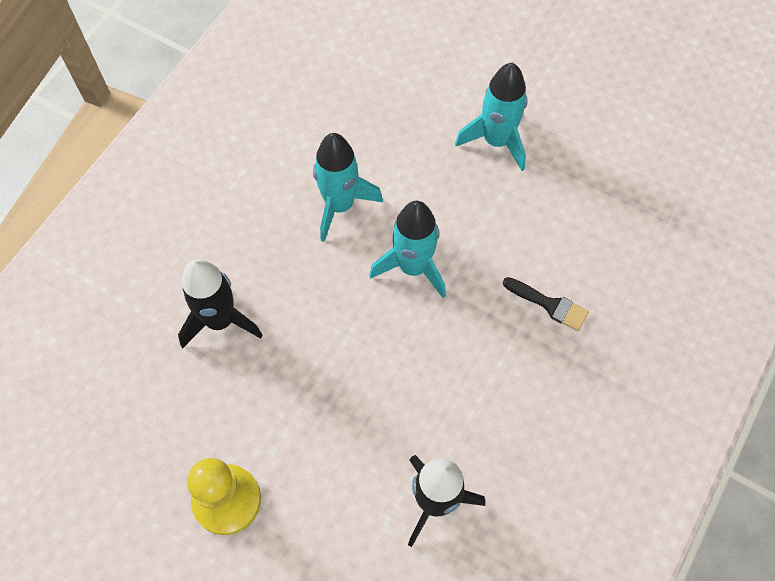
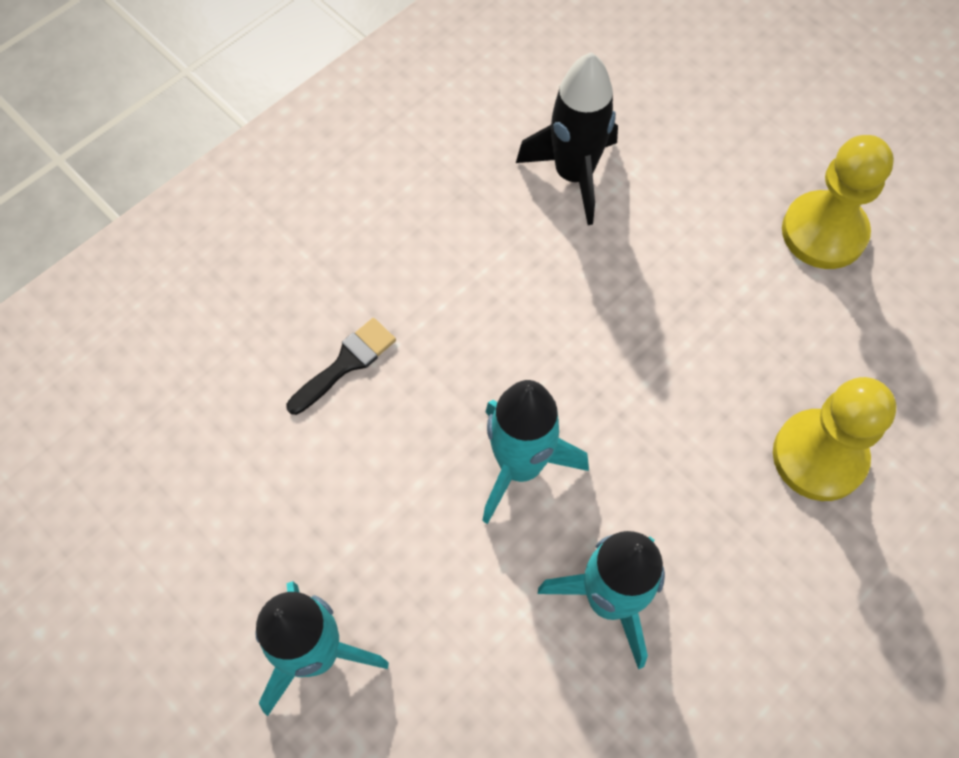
camera: 165 degrees left, 0 degrees up
(220, 320) = (819, 456): black rocket -> yellow pawn
(549, 305) = (345, 364): black brush -> black brush turned 90 degrees clockwise

